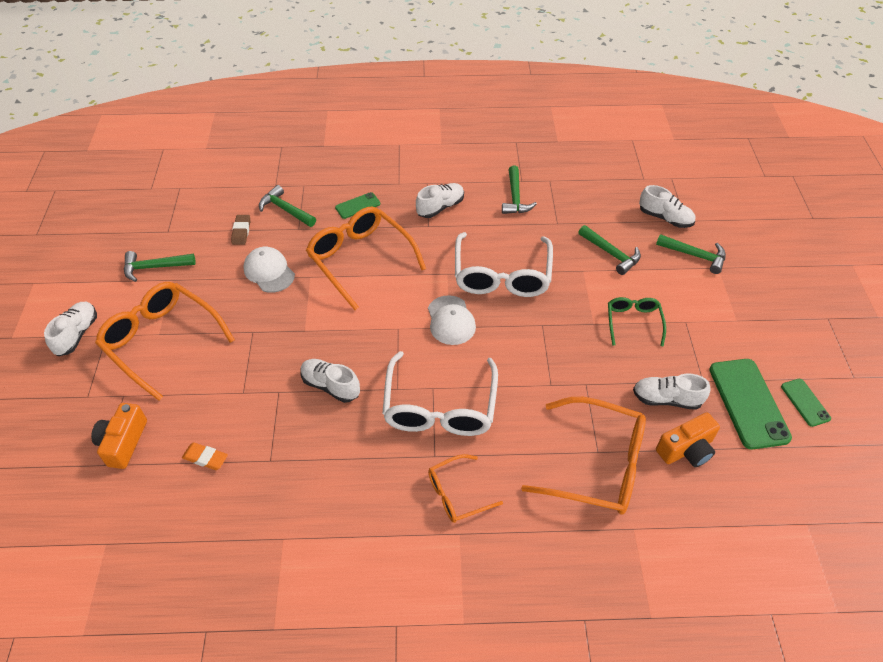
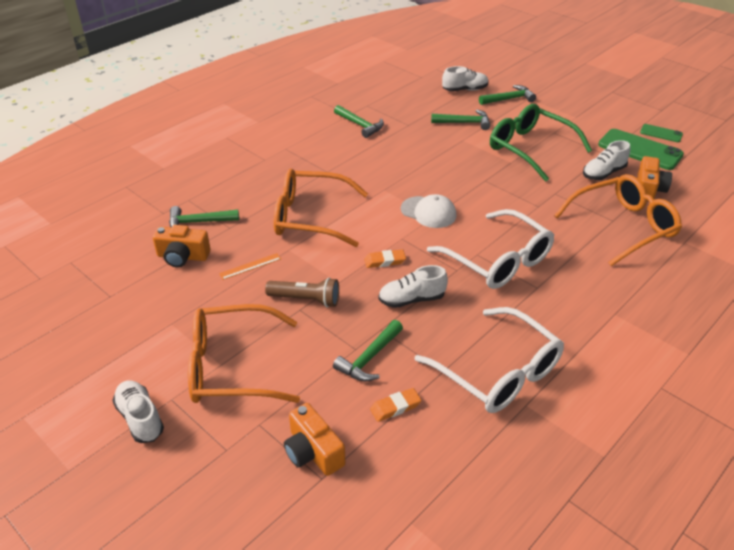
camera: 45 degrees left, 10 degrees down
(154, 267) = (139, 326): green hammer -> green hammer (369, 358)
(241, 232) = (182, 257): brown eraser -> orange camera
(266, 327) = (305, 299): none -> brown flashlight
(269, 271) = (250, 266): white cap -> orange ruler
(357, 206) = (255, 188): green phone -> none
(358, 338) = (385, 261): none -> orange eraser
(440, 207) = (318, 157): white shoe -> none
(457, 494) = (581, 296): orange glasses -> none
(502, 276) = (420, 170): white glasses -> white glasses (498, 373)
(633, 322) = (530, 148): green glasses -> green glasses, size x1.84

